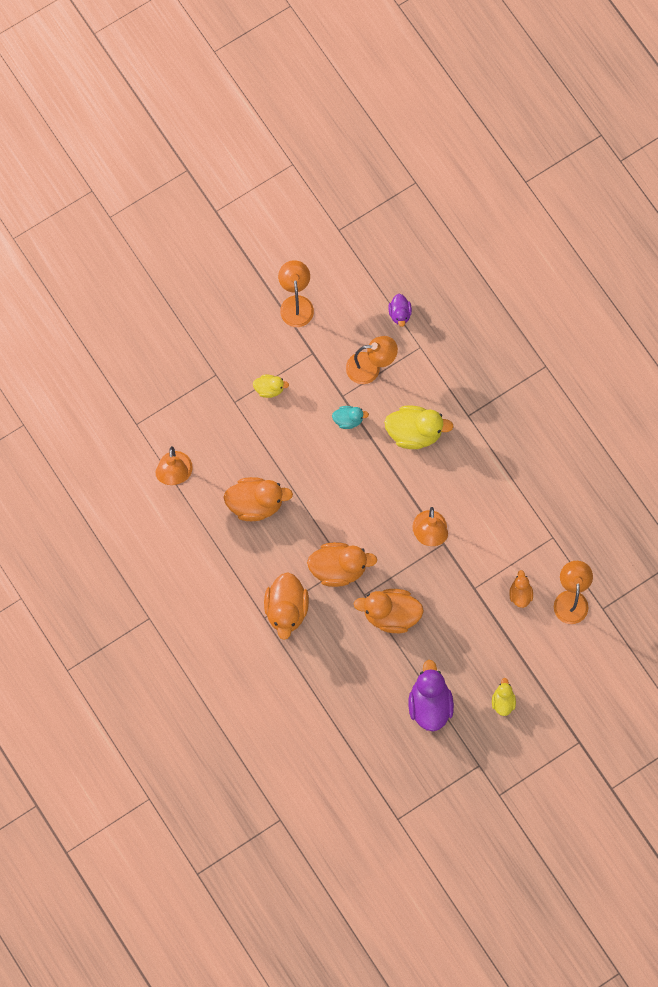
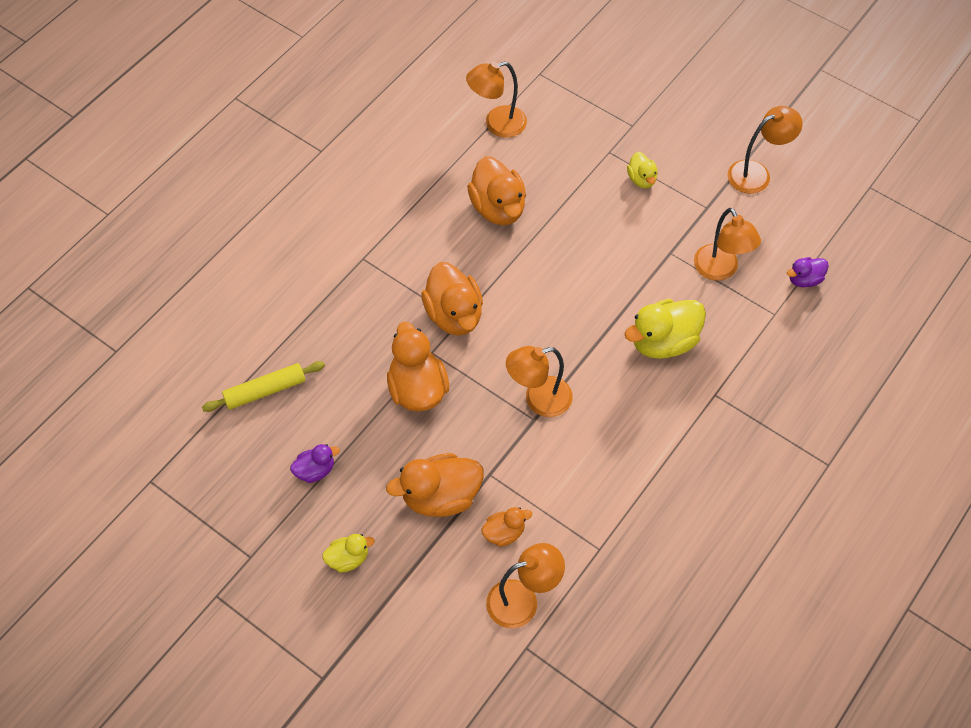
camera: 70 degrees right, 15 degrees down
(286, 609) = (381, 277): orange duck -> orange duck (440, 496)
(348, 420) = (644, 268): turquoise duck -> none
(353, 720) = (265, 390): none -> yellow rolling pin
(414, 432) = (663, 342): yellow duck -> yellow duck turned 75 degrees clockwise
(429, 704) = (315, 470): purple duck -> purple duck, size x0.54

